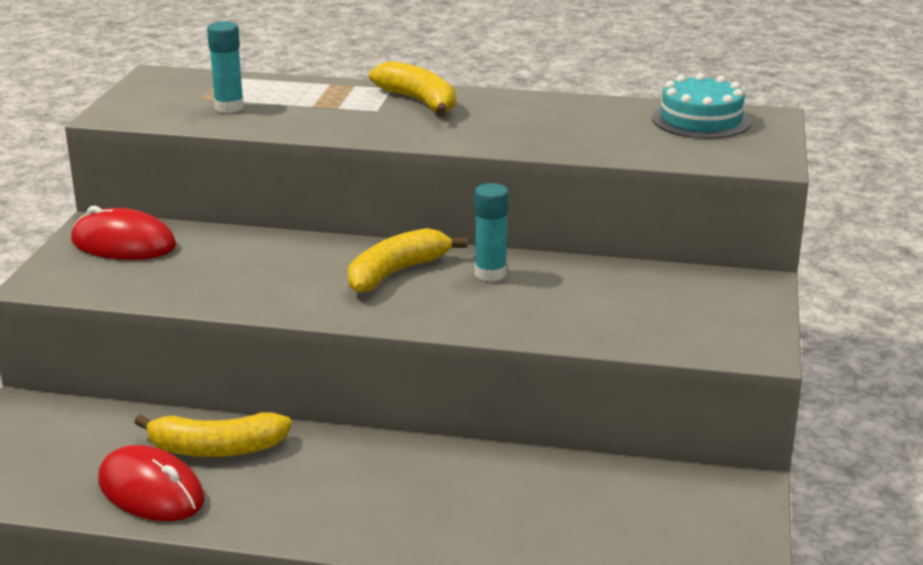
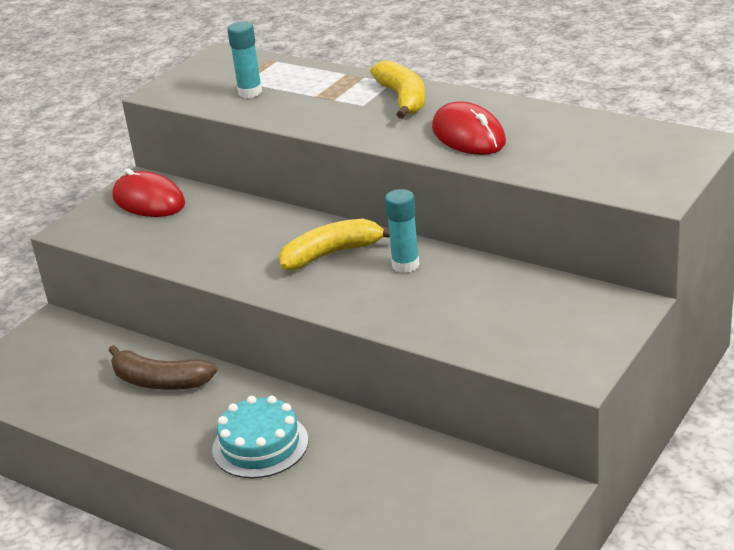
camera: 25 degrees right, 5 degrees up
(151, 491) = (96, 409): red mouse -> red mouse (468, 135)
(216, 449) = (159, 381): yellow banana -> brown banana
(701, 120) = (633, 141): turquoise cake -> turquoise cake (260, 445)

